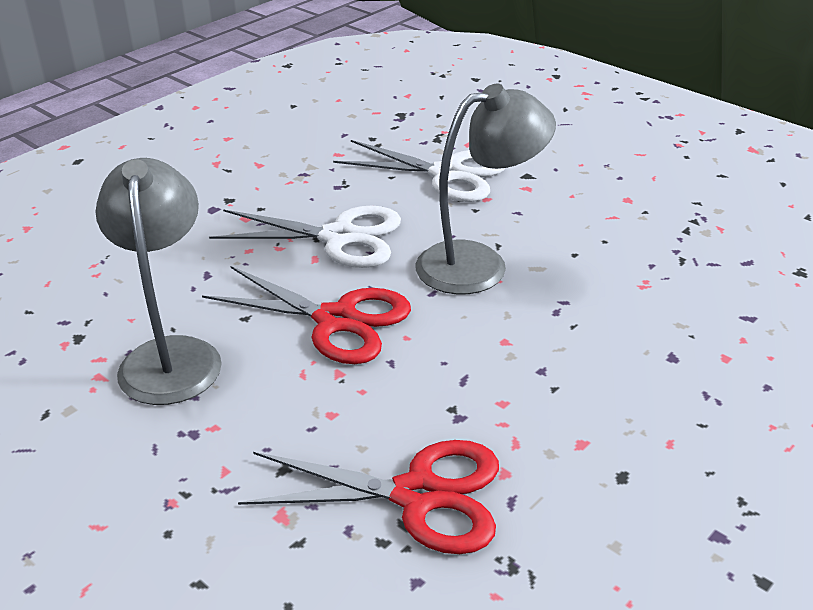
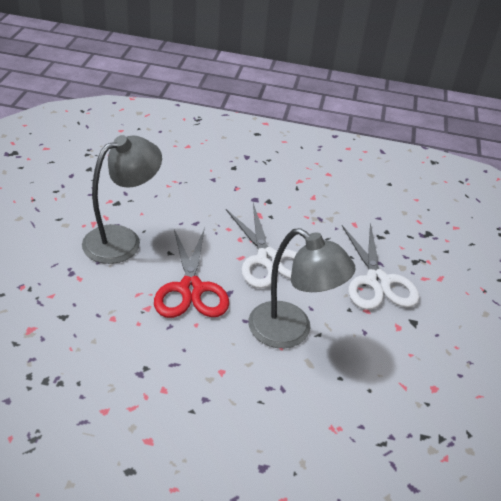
camera: 55 degrees right, 5 degrees up
(418, 495) = (68, 378): red scissors -> none

